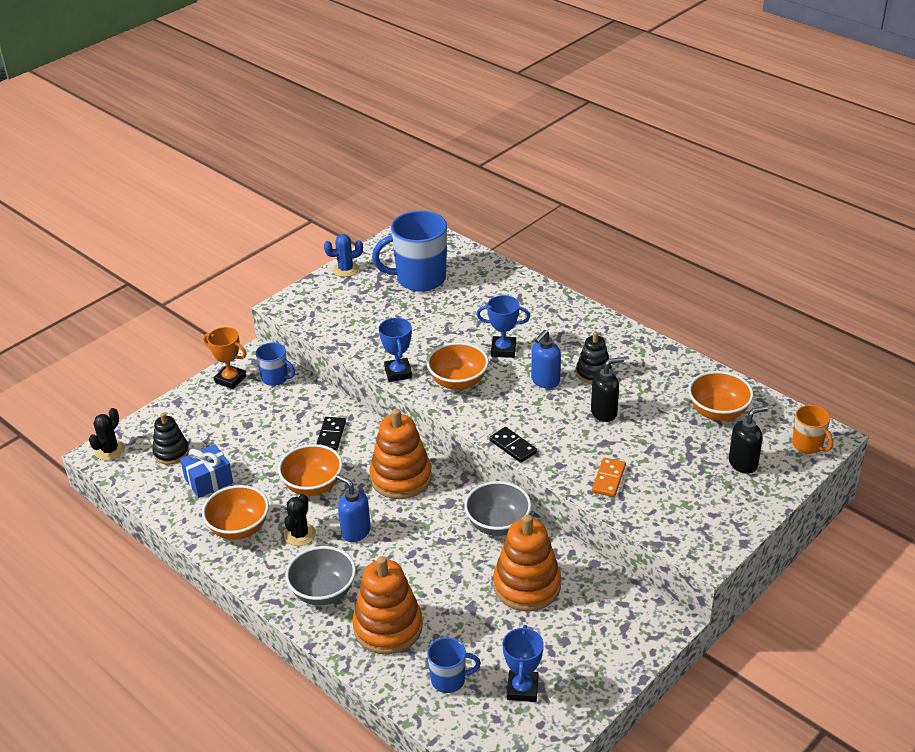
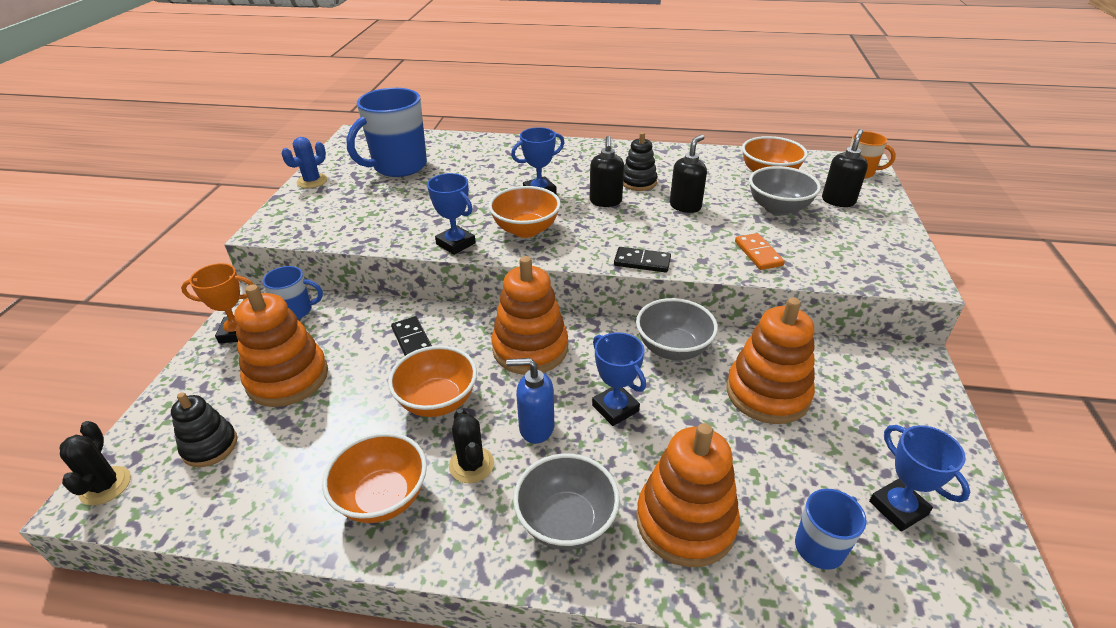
camera: 35 degrees left, 0 degrees up
(208, 480) = (292, 457): blue gift -> none
(238, 427) = (287, 378): none -> orange stacking toy
(415, 544) = (615, 408): none -> blue trophy
(545, 381) = (605, 201): blue soap dispenser -> black soap dispenser
(680, 448) = (778, 208): none -> grey bowl

